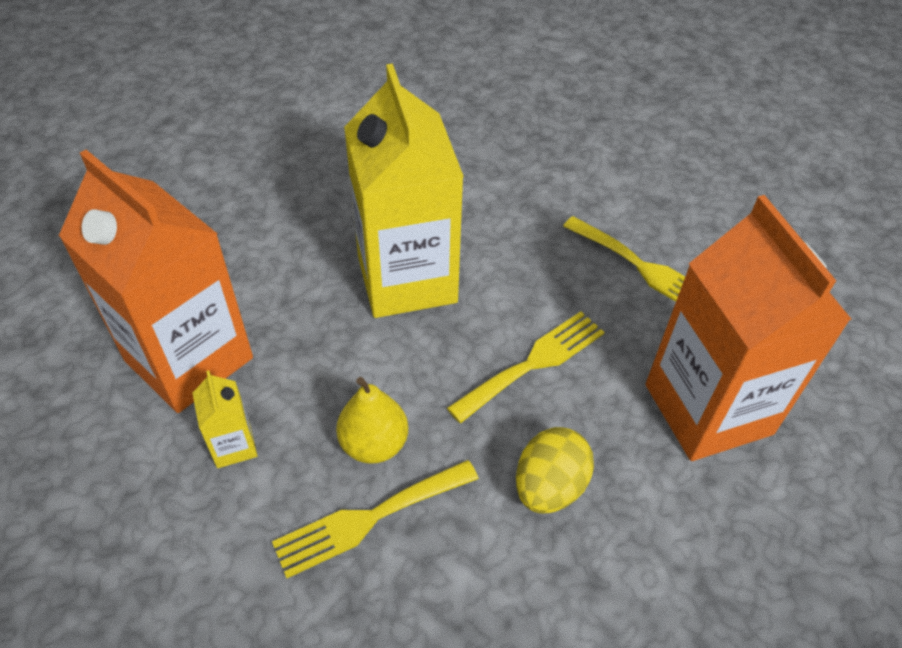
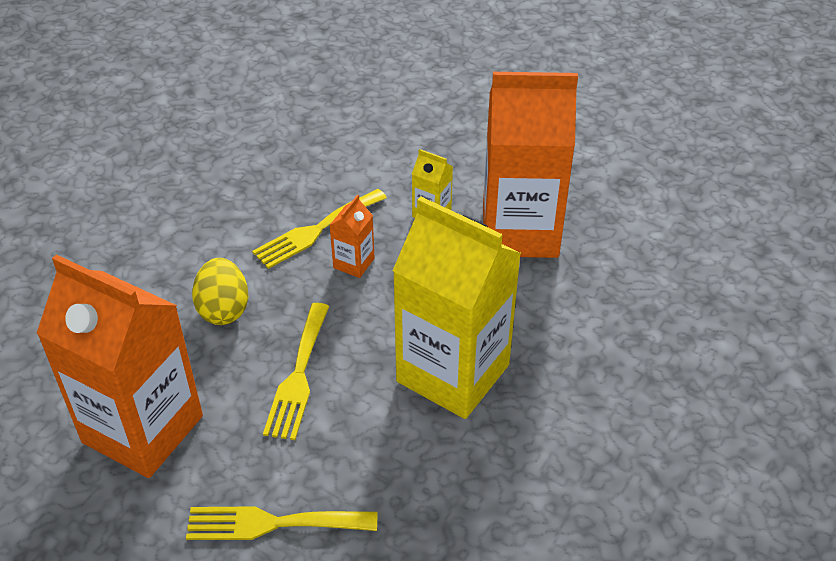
camera: 140 degrees right, 5 degrees down
(369, 519) = (316, 231): yellow fork -> yellow fork turned 150 degrees counterclockwise
(374, 444) = (353, 263): yellow pear -> orange carton

